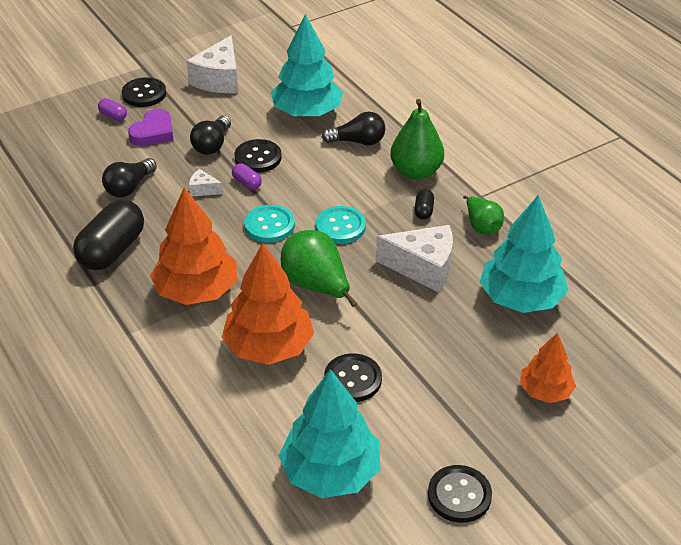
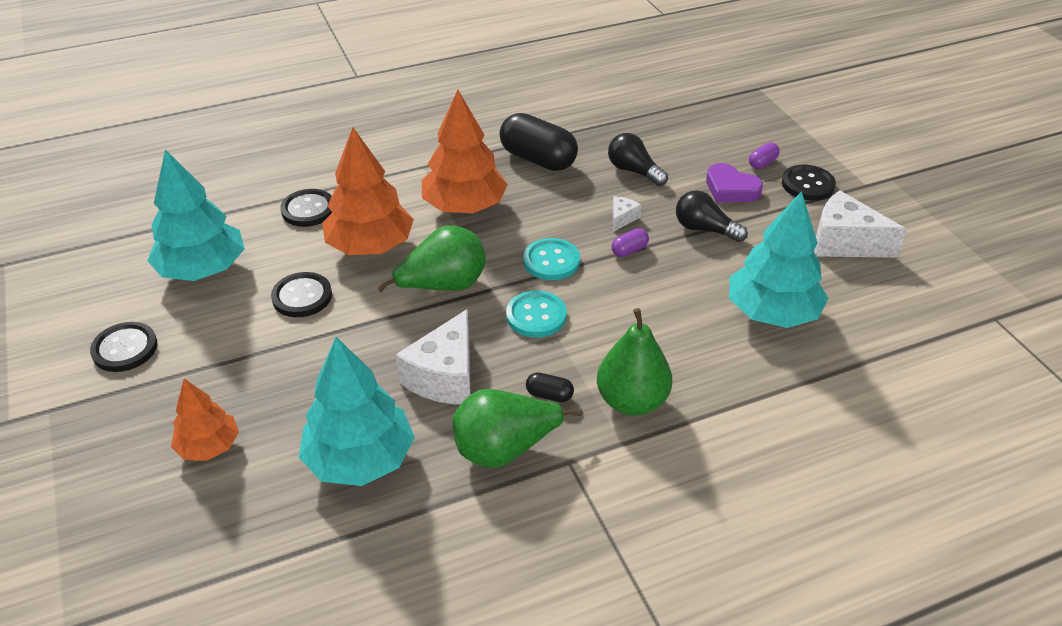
camera: 100 degrees right, 0 degrees up
(258, 158) = (676, 262): black button -> black button (308, 210)
(357, 141) = (704, 353): black light bulb -> none
(482, 226) = (505, 449): green pear -> green pear, size x1.64

